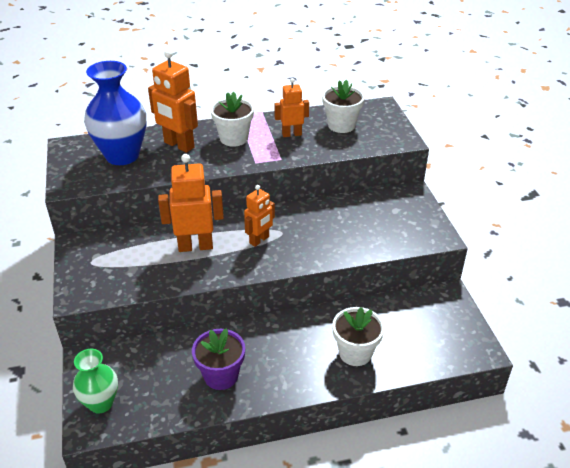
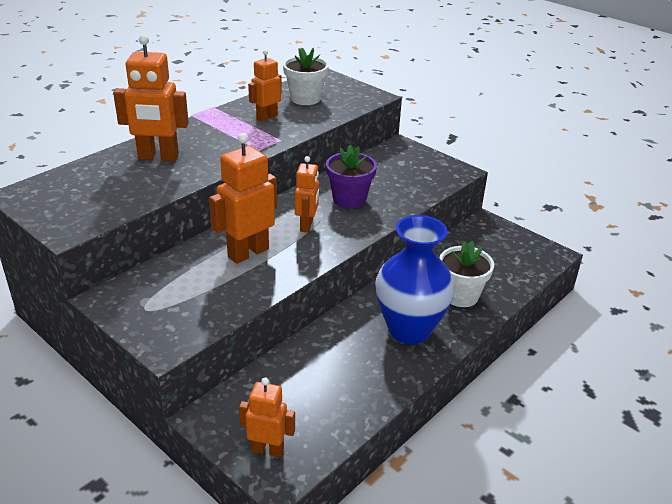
camera: 35 degrees left, 5 degrees down
(101, 403) = (267, 449): green vase -> orange robot
(122, 156) = (102, 184): blue vase -> blue vase (409, 329)
(221, 375) = (364, 367): purple flower pot -> purple flower pot (349, 199)
(234, 138) = (212, 136): white flower pot -> none

